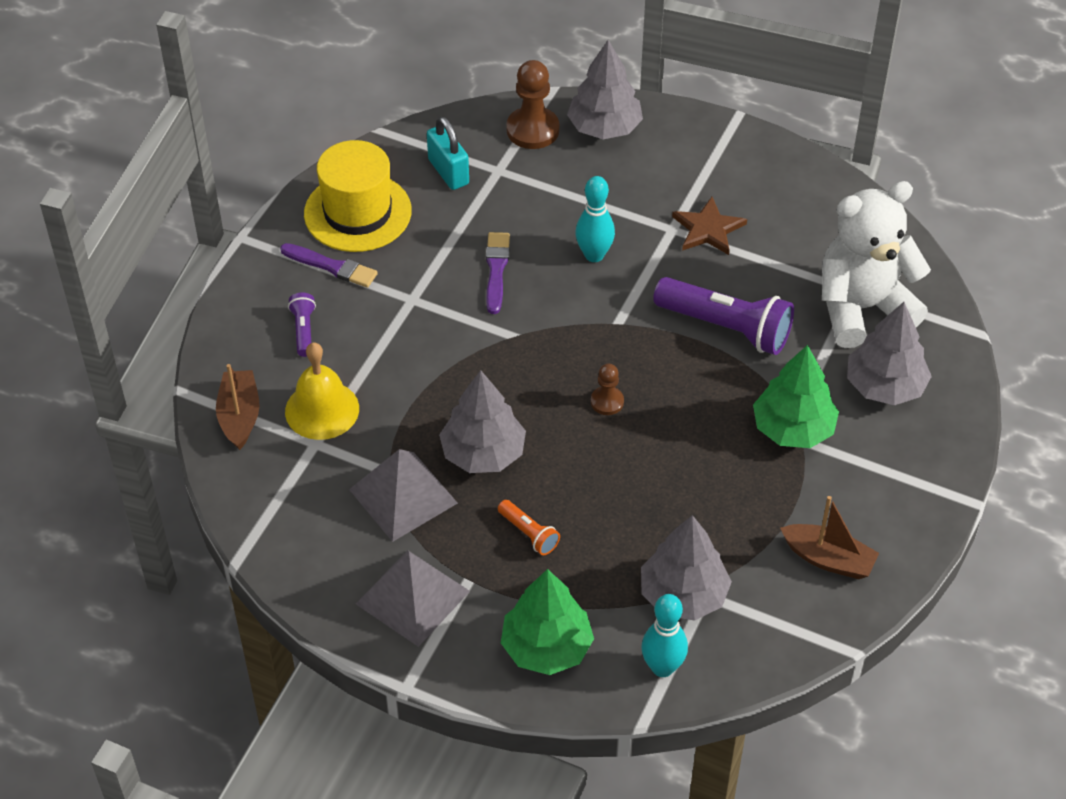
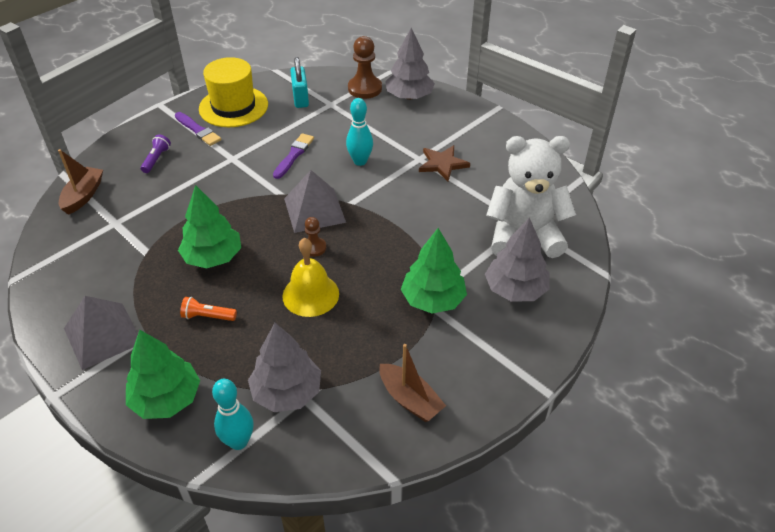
camera: 20 degrees right, 5 degrees down
(322, 410) = (133, 205): yellow bell -> yellow bell (310, 294)
(403, 496) = (144, 269): grey pyramid -> grey pyramid (314, 210)
(483, 453) = (213, 257): grey tree -> green tree
(529, 533) = (207, 316): orange flashlight -> orange flashlight turned 120 degrees clockwise
(726, 327) = (422, 223): purple flashlight -> none

